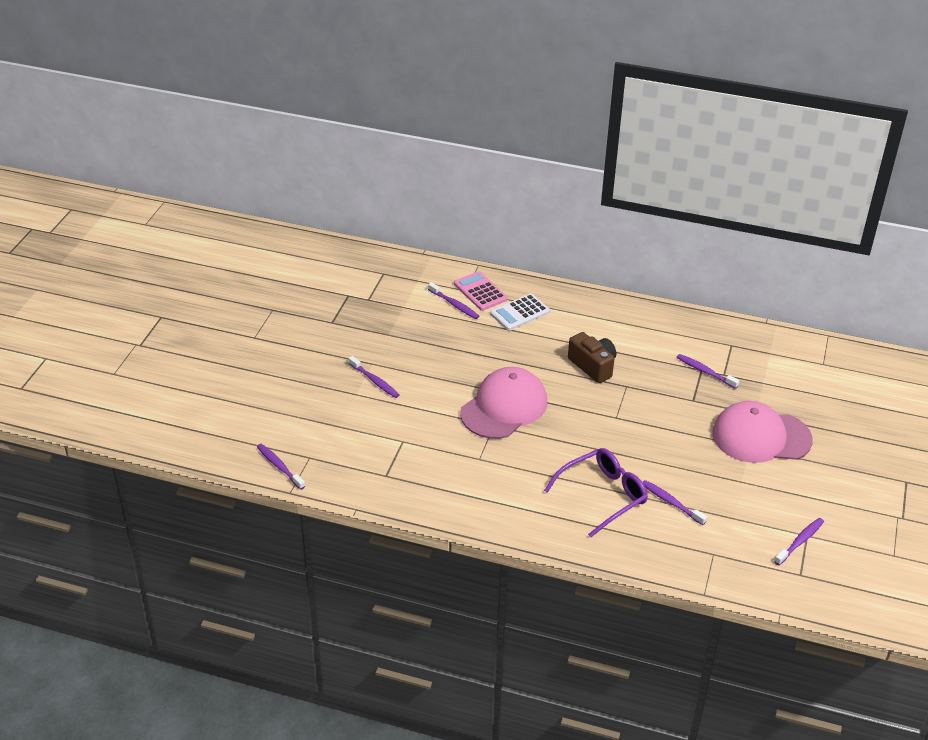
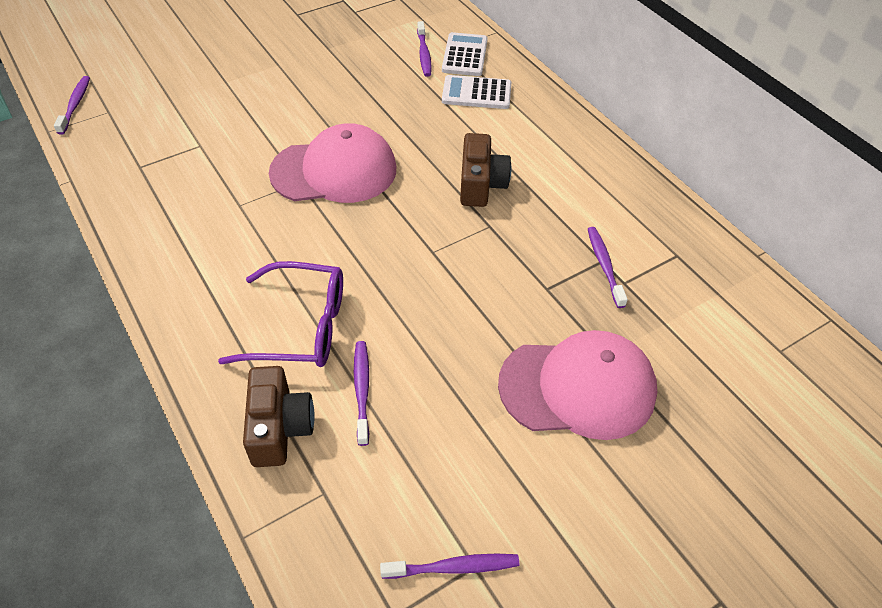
camera: 40 degrees right, 10 degrees up
(375, 381) = (257, 80): purple toothbrush -> none
(480, 292) = (464, 55): pink calculator -> white calculator
(657, 543) = (279, 428): none -> brown camera
(761, 437) = (577, 387): pink cap -> pink cap turned 135 degrees clockwise

